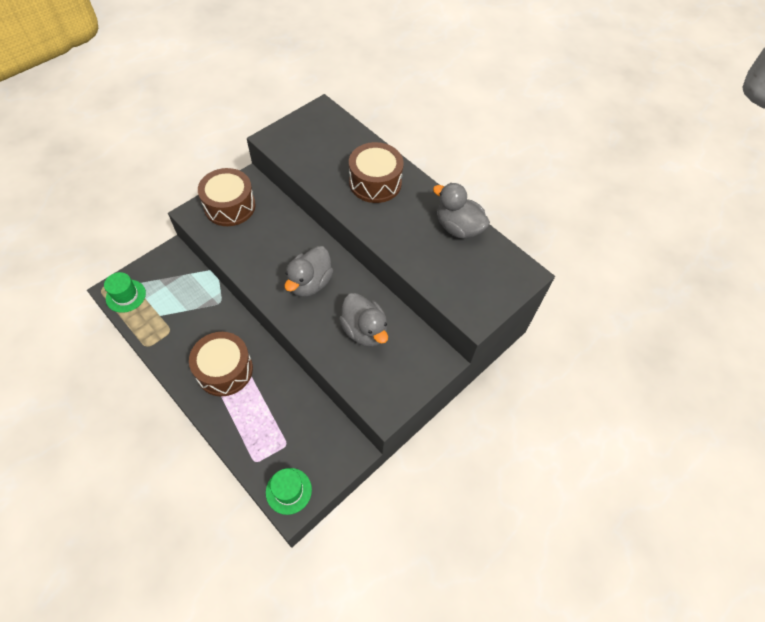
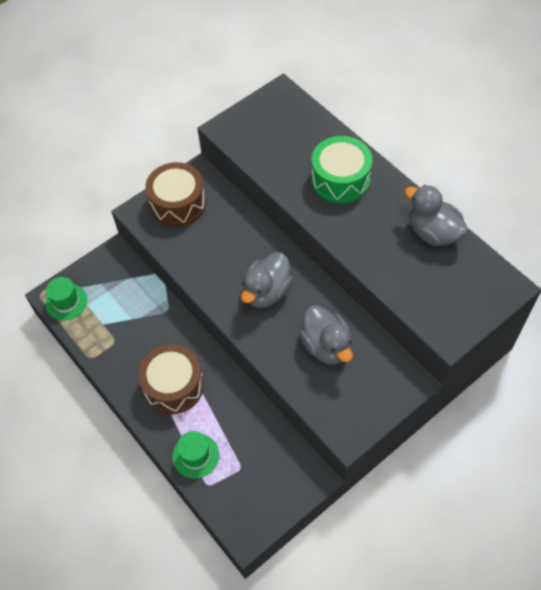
camera: 10 degrees right, 0 degrees up
(288, 491) = (243, 517): green hat -> green hat (195, 455)
(375, 182) = (340, 179): brown drum -> green drum

